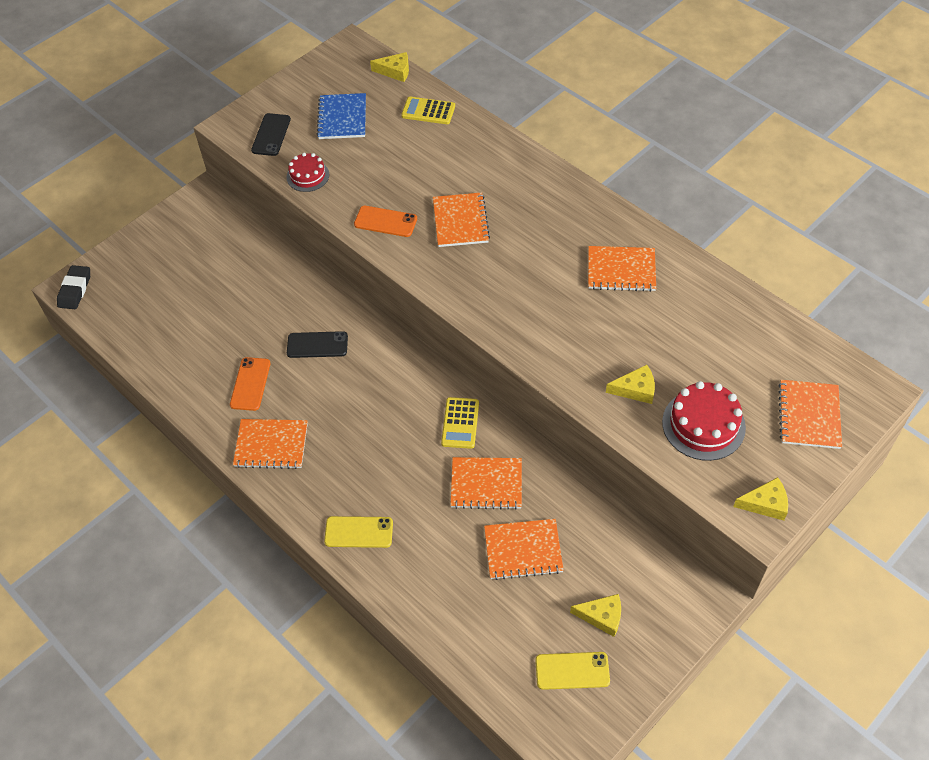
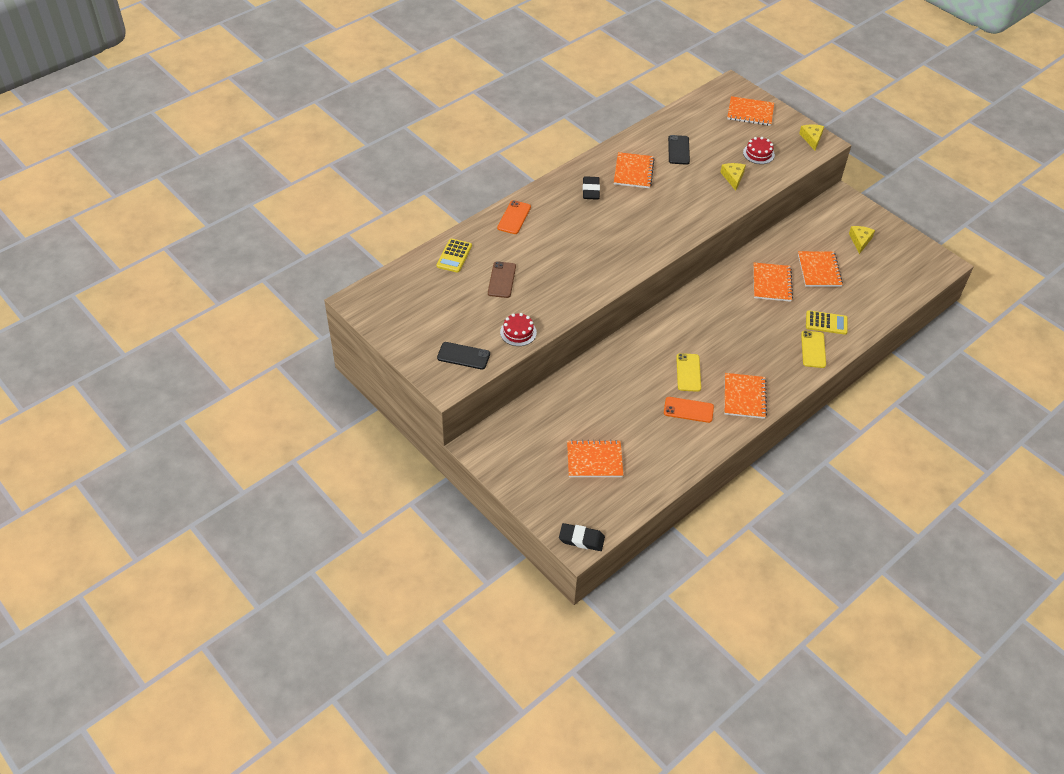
camera: 90 degrees left, 5 degrees down
(317, 345) = (651, 368): black phone -> black phone (678, 150)
(342, 118) = (451, 309): blue notebook -> none
(385, 221) = (575, 287): orange phone -> orange phone (514, 217)
(392, 155) = (501, 280): none -> brown phone
(395, 71) = (399, 273): yellow cheese -> none
(460, 221) = (579, 246): orange notebook -> orange notebook (594, 460)
(460, 423) = (723, 292): yellow calculator -> yellow calculator (826, 323)
(571, 226) = (590, 190): none -> black eraser
(572, 671) = (896, 257): yellow phone -> yellow phone (688, 372)
(703, 424) = (758, 153): red cake -> red cake, size x0.62

